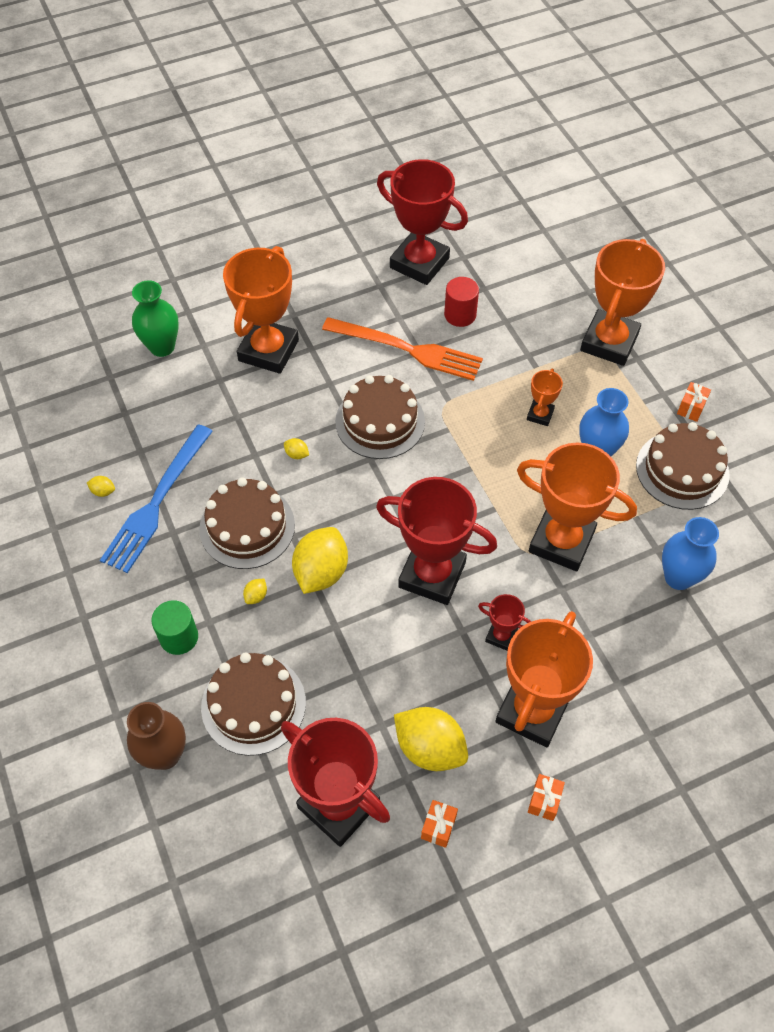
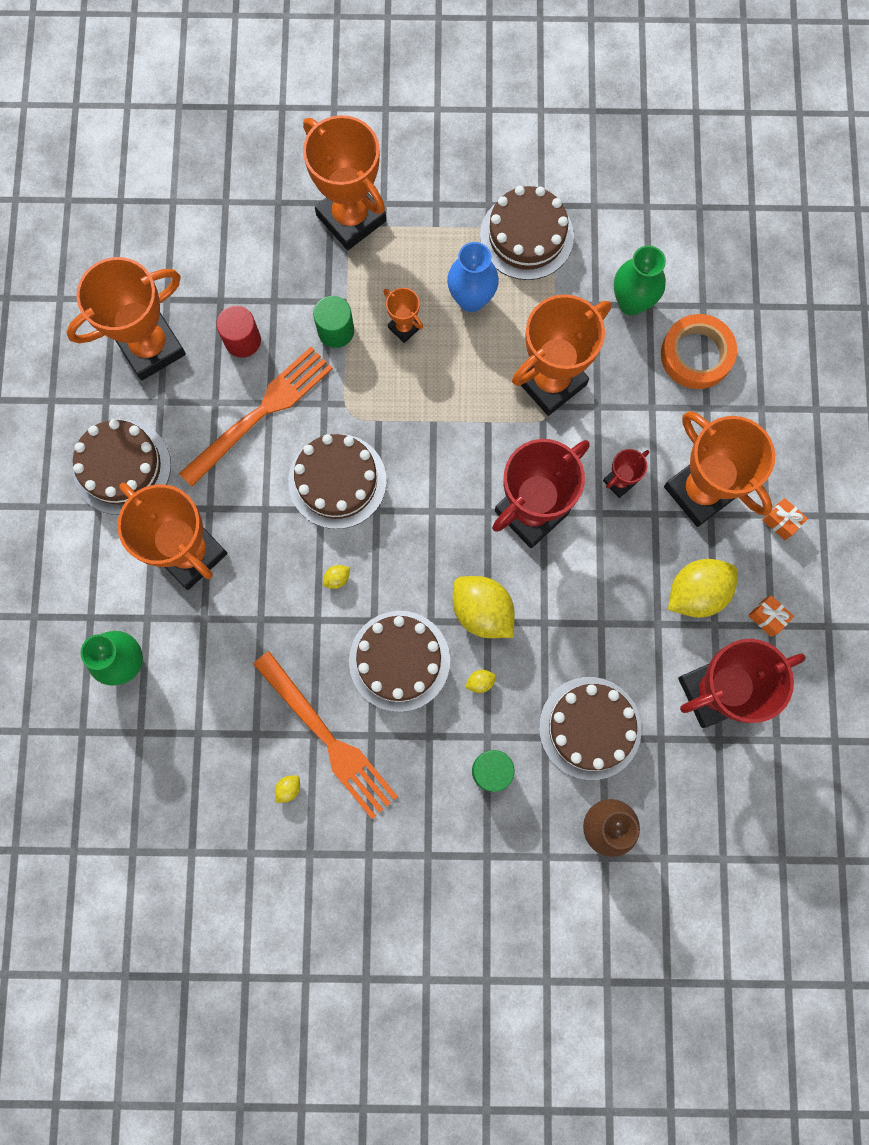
camera: 65 degrees left, 20 degrees up
(156, 502) = (328, 739): blue fork -> orange fork
(256, 596) = (480, 682): yellow lemon -> yellow lemon turned 75 degrees counterclockwise
(315, 283) = (122, 467): none -> brown cake
(419, 263) = (151, 347): red trophy -> orange trophy
(506, 370) = (336, 331): none -> green cylinder
(664, 653) = (696, 355): none -> orange tape
(678, 577) = (631, 302): blue vase -> green vase
(691, 408) = (464, 189): orange gift -> none

